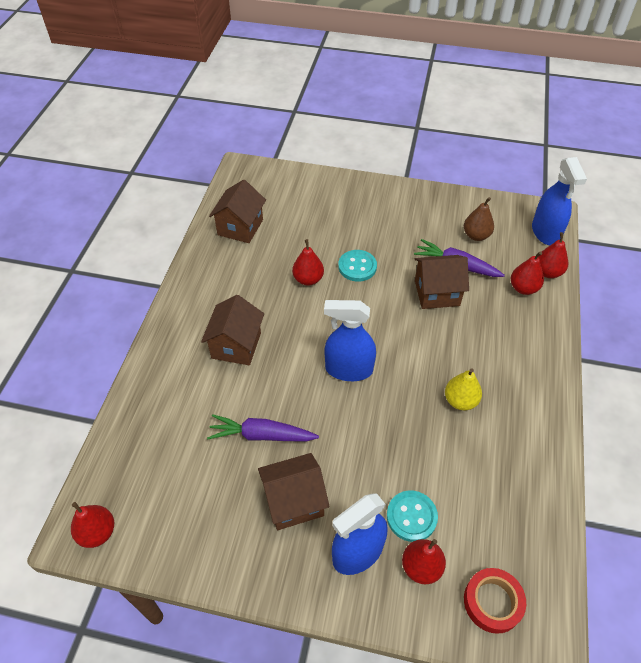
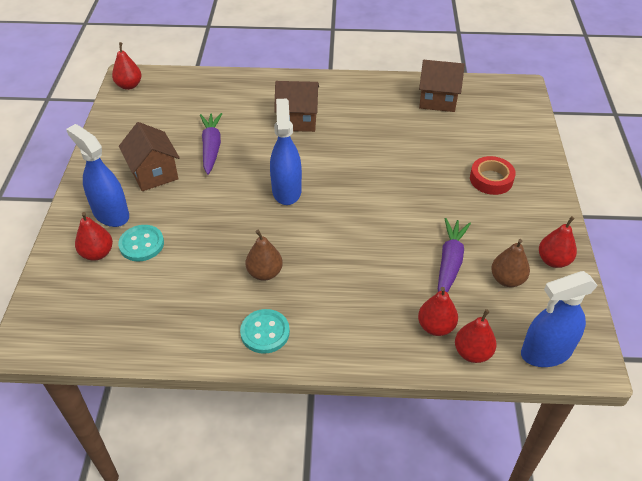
camera: 80 degrees right, 5 degrees down
(308, 279) = (387, 152): red pear -> red pear (553, 260)
(357, 267) = (417, 183): turquoise button -> turquoise button (265, 332)
(437, 293) = (401, 248): brown house -> none
(460, 401) = (265, 273): yellow pear -> brown pear
(492, 602) = (65, 301): red tape -> red tape (491, 179)

